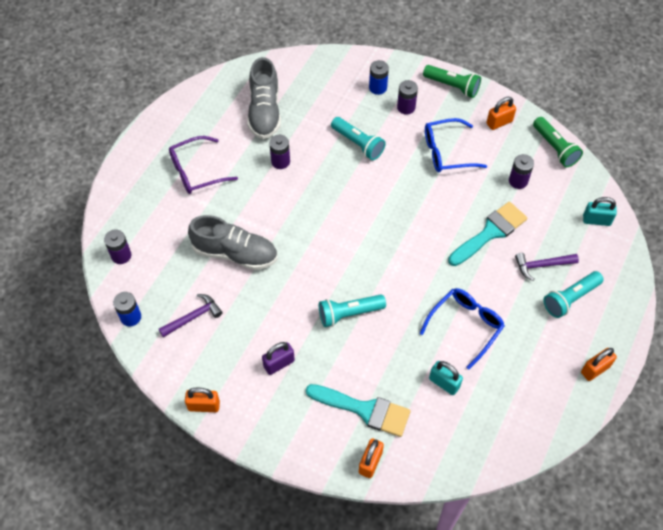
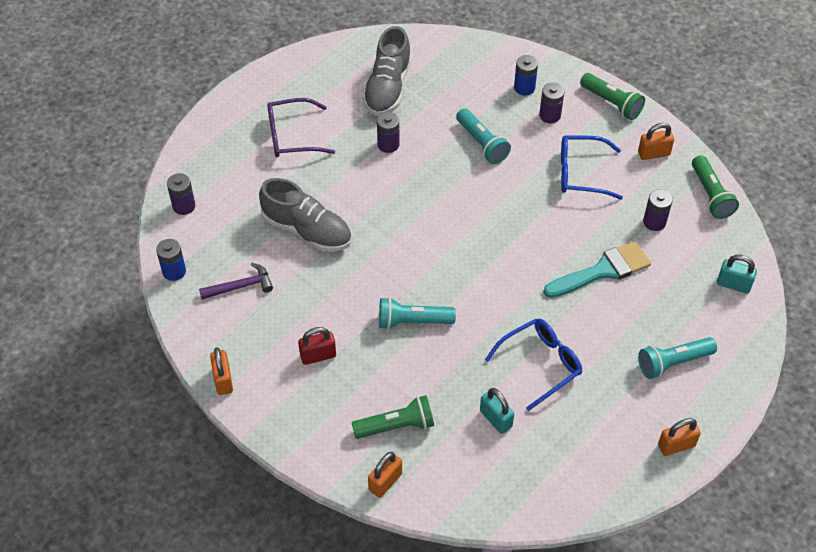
camera: 15 degrees right, 5 degrees down
(204, 406) = (223, 380): orange padlock -> orange padlock turned 60 degrees clockwise
(279, 363) = (318, 355): purple padlock -> red padlock
(364, 410) = (396, 425): turquoise brush -> green flashlight
(542, 265) = (651, 319): purple hammer -> none

